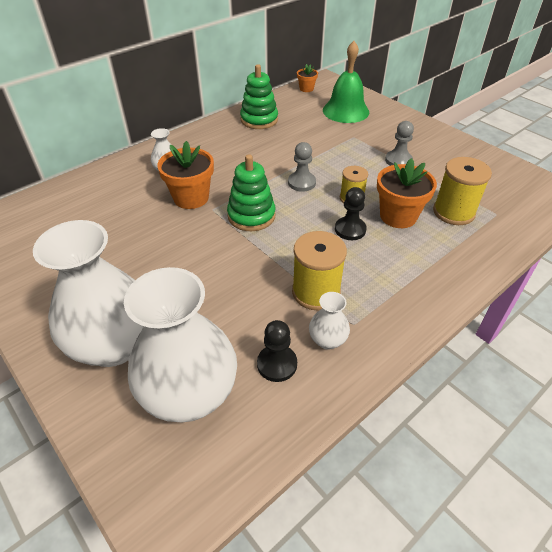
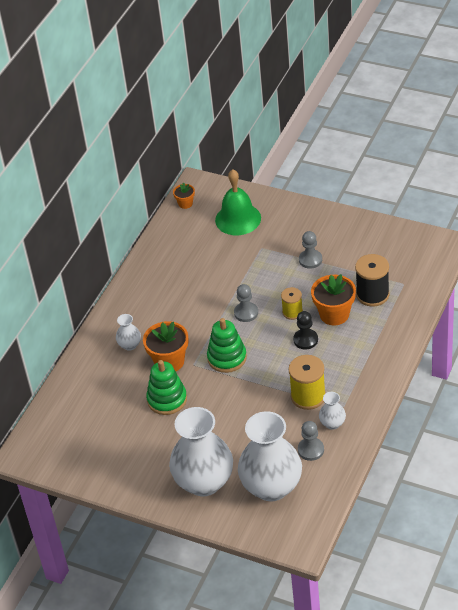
camera: 20 degrees left, 0 degrees up
(259, 120) = (167, 260): green stacking toy -> green stacking toy (167, 399)
(277, 364) = (311, 450): black pawn -> grey pawn
(453, 212) = (372, 294): yellow spool -> black spool

